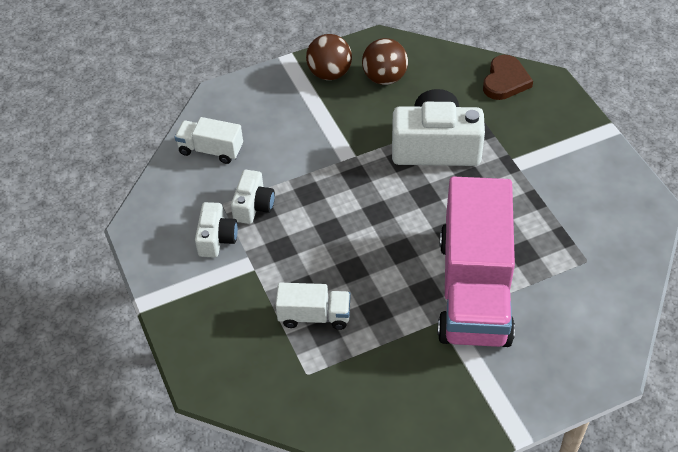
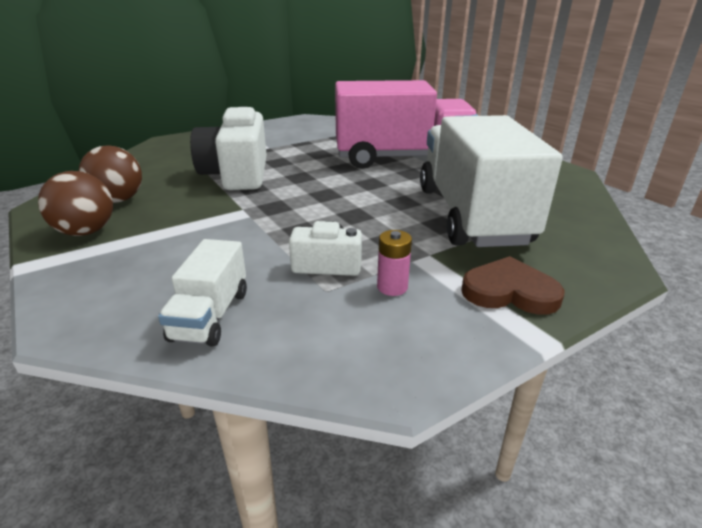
camera: 100 degrees left, 20 degrees down
(216, 238) = (392, 287): white camera -> pink battery
(314, 316) = (471, 215): white truck -> white truck, size x2.23
(505, 81) = (157, 152): brown heart -> brown heart (509, 291)

